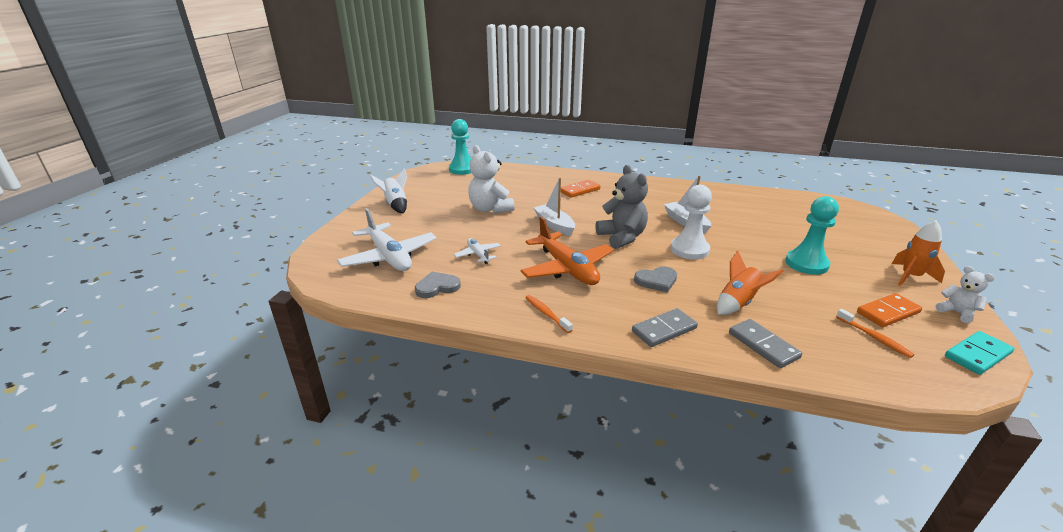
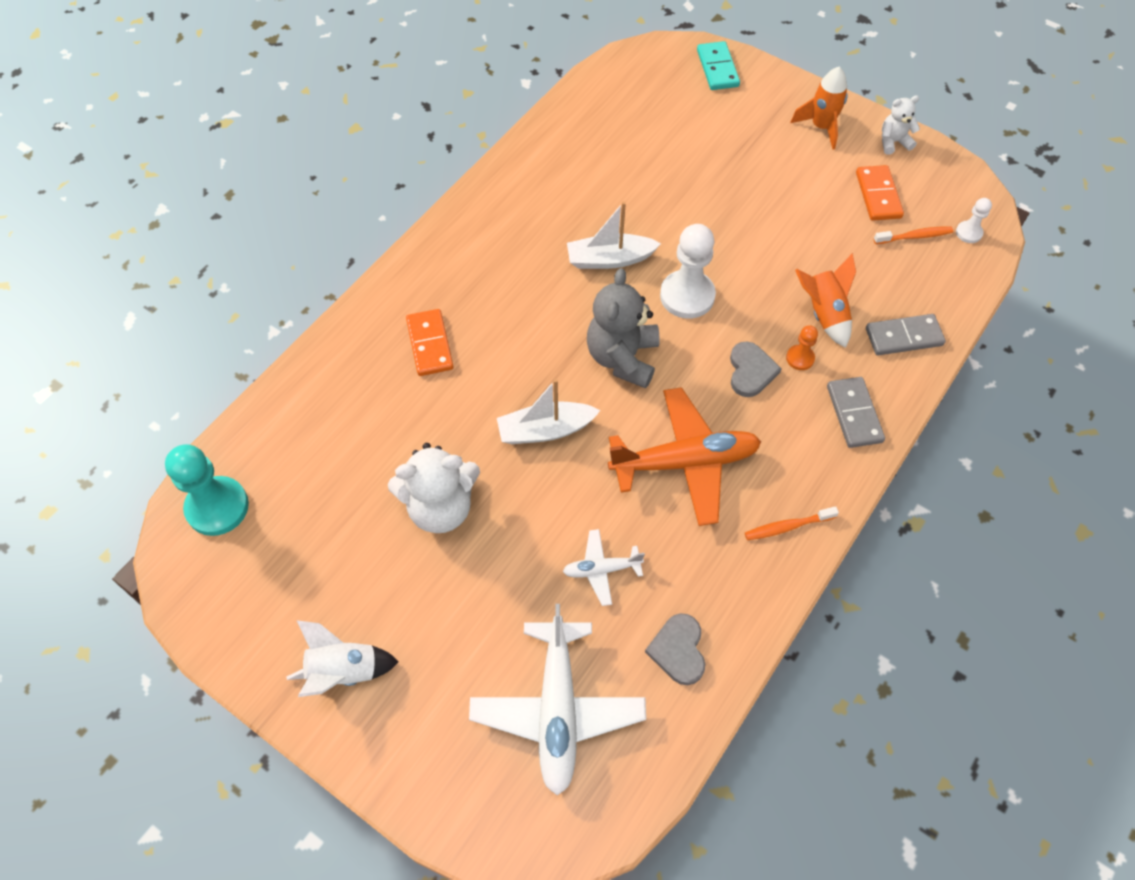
camera: 70 degrees left, 30 degrees up
(389, 257) = (557, 709): white plane -> white plane turned 105 degrees clockwise
(622, 237) = (622, 358): grey teddy bear -> grey teddy bear turned 75 degrees counterclockwise
(688, 298) = (800, 358): none -> orange pawn
(806, 264) = (764, 198): turquoise pawn -> none
(926, 370) = (968, 233): none -> white pawn
(977, 355) = (957, 180): turquoise domino -> turquoise domino (717, 68)

